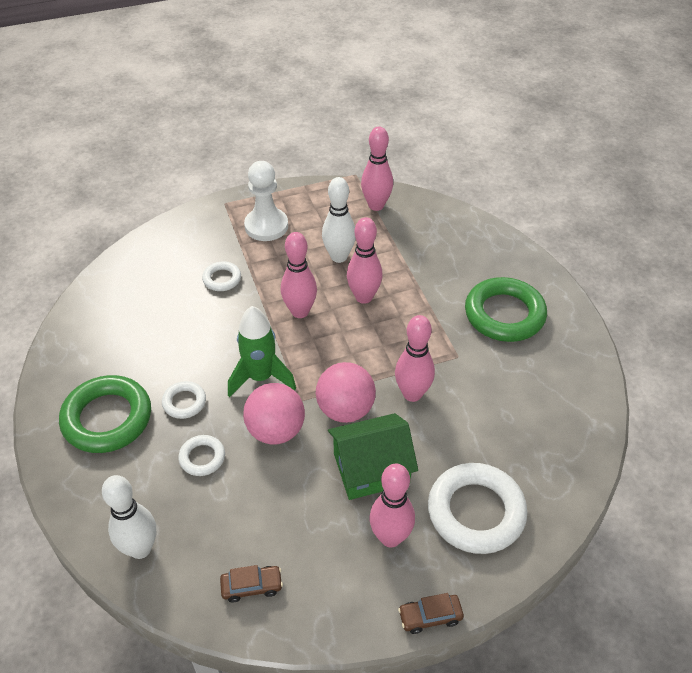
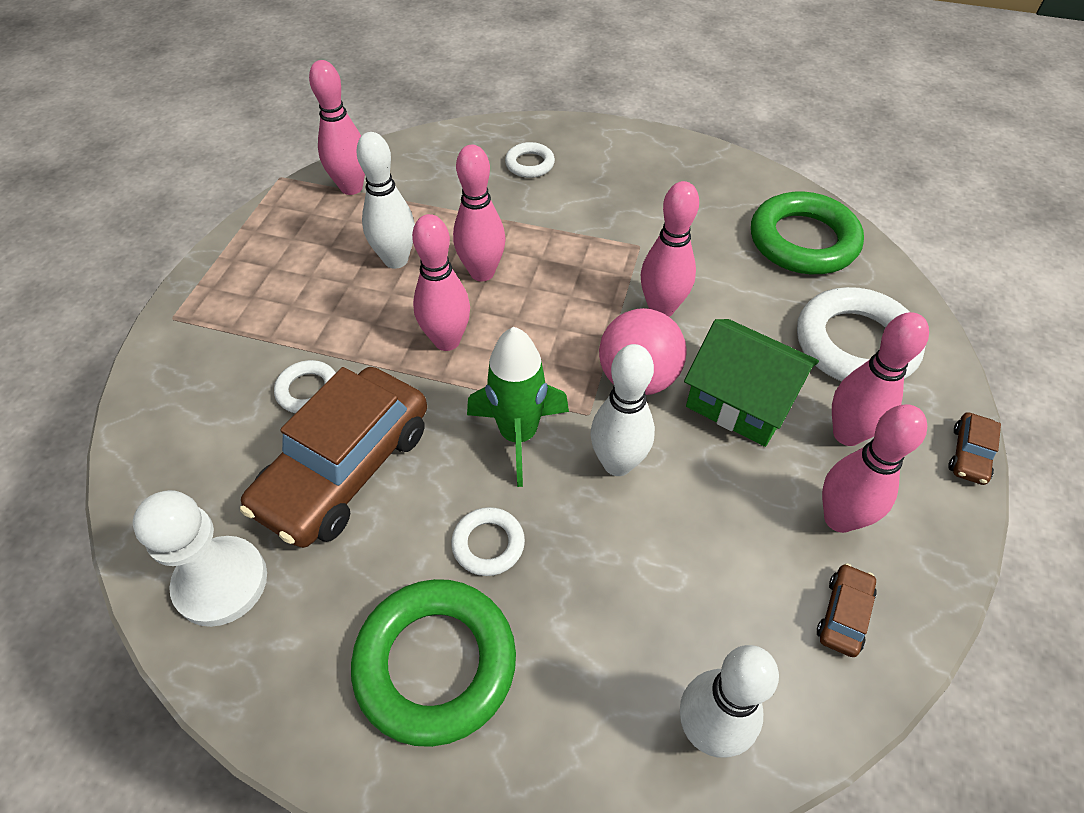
camera: 55 degrees left, 5 degrees up
(187, 322) = (345, 468): none -> brown car
(202, 457) = (601, 570): white ring -> white ring (529, 164)
(266, 226) = (266, 298): white pawn -> white pawn (221, 582)
(276, 430) = (617, 463): pink ball -> white bowling pin
(319, 558) = (839, 518): none -> pink bowling pin
(371, 469) = (741, 400): green house -> green house turned 75 degrees counterclockwise
(504, 314) = (614, 182): green ring -> green ring (803, 241)

